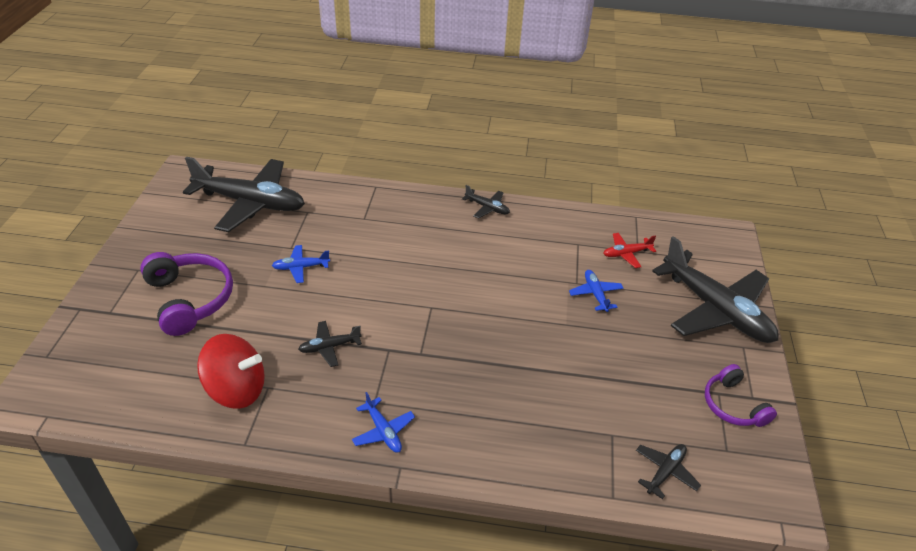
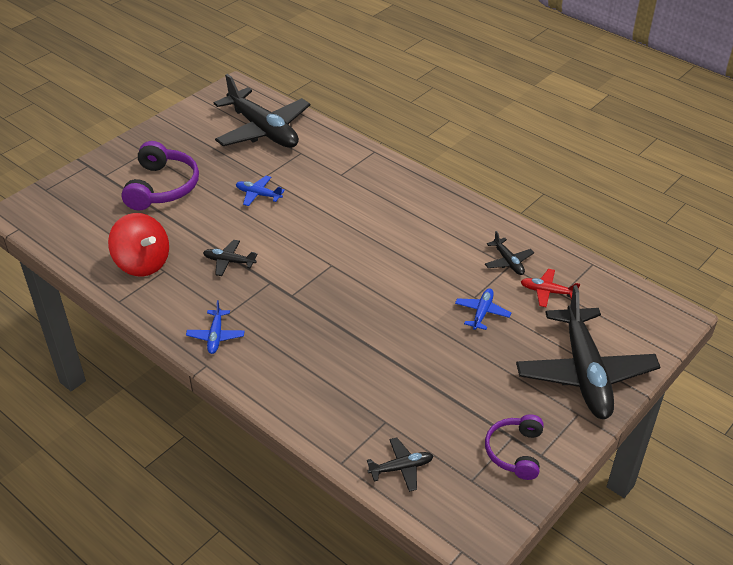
camera: 35 degrees right, 0 degrees up
(487, 208) = (455, 204): black plane -> black plane (508, 262)

